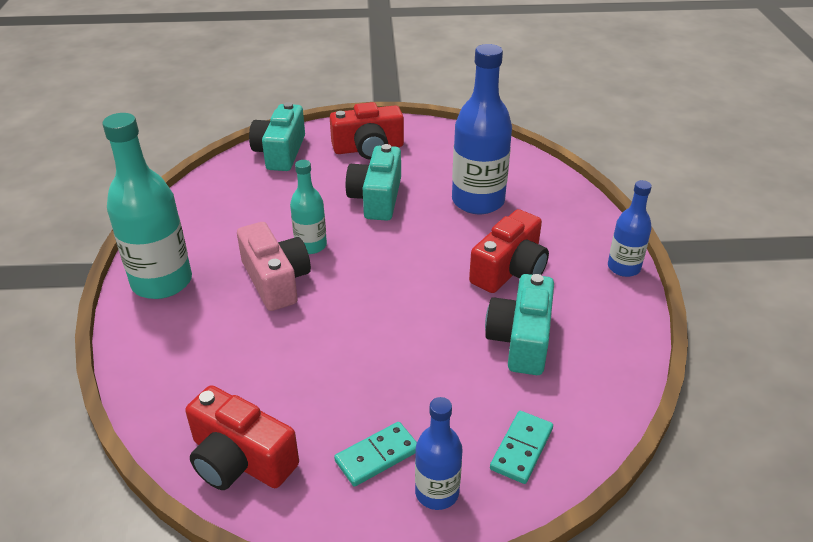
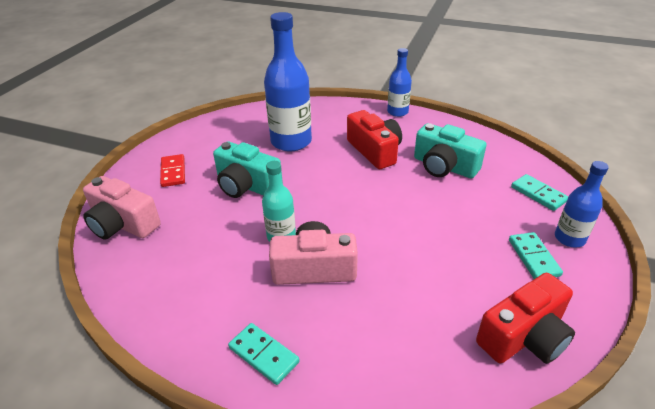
camera: 65 degrees left, 0 degrees up
(162, 282) = (264, 355): turquoise bottle -> turquoise domino
(280, 152) = (123, 224): turquoise camera -> pink camera
(368, 148) = (173, 172): red camera -> red domino

